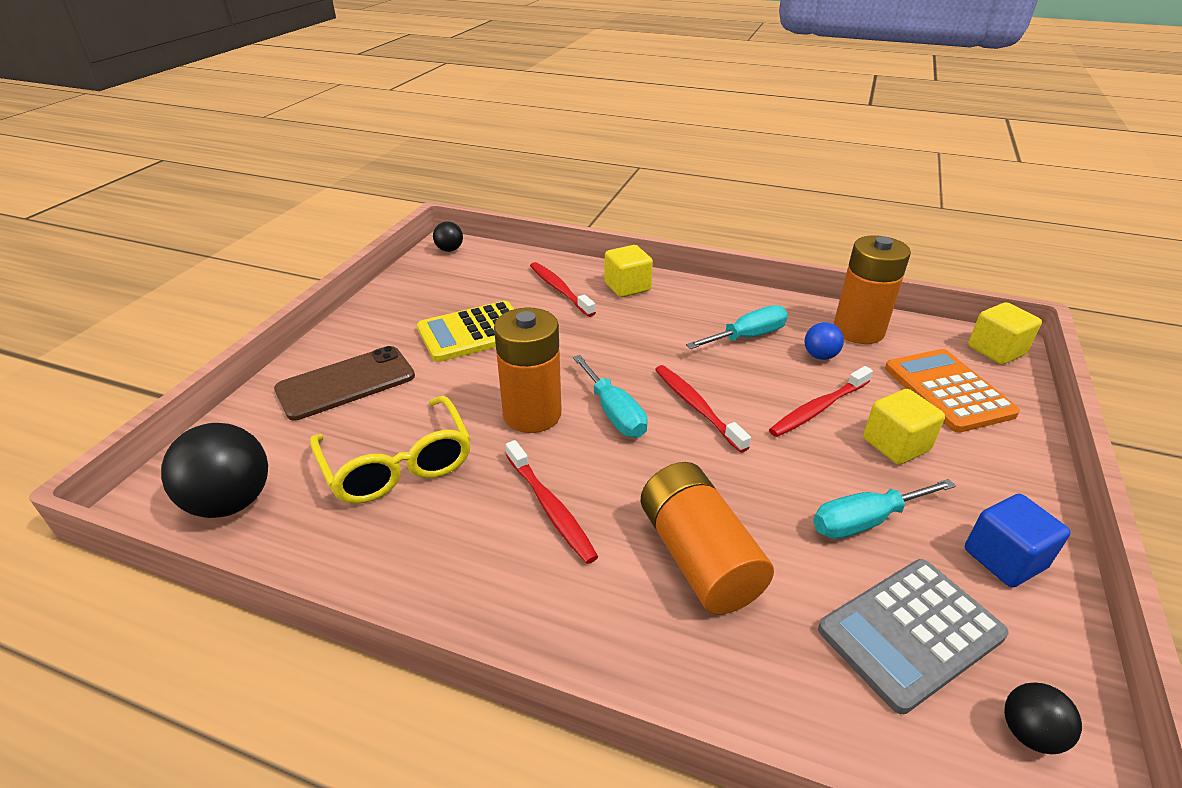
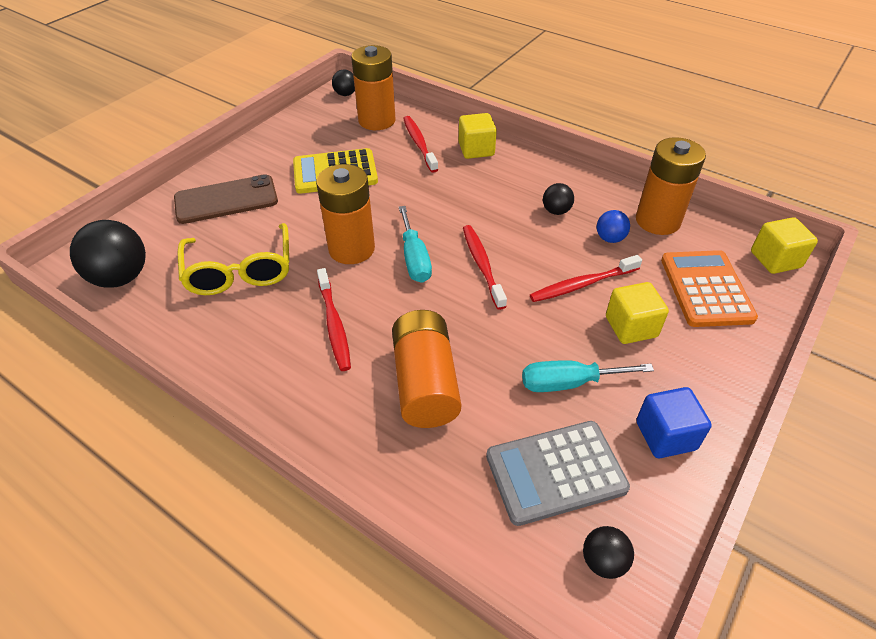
camera: 15 degrees right, 10 degrees up
(499, 272) = (377, 120): none -> orange battery
(747, 337) = (556, 211): turquoise screwdriver -> black ball

